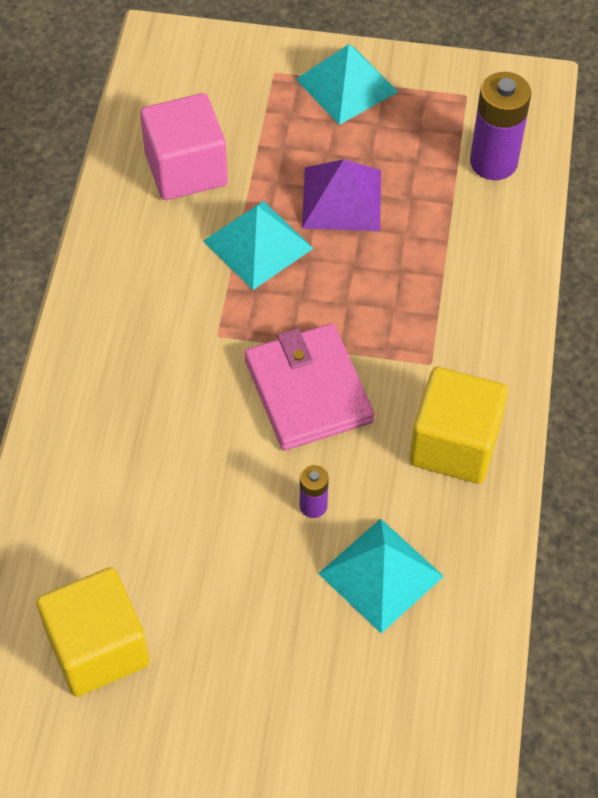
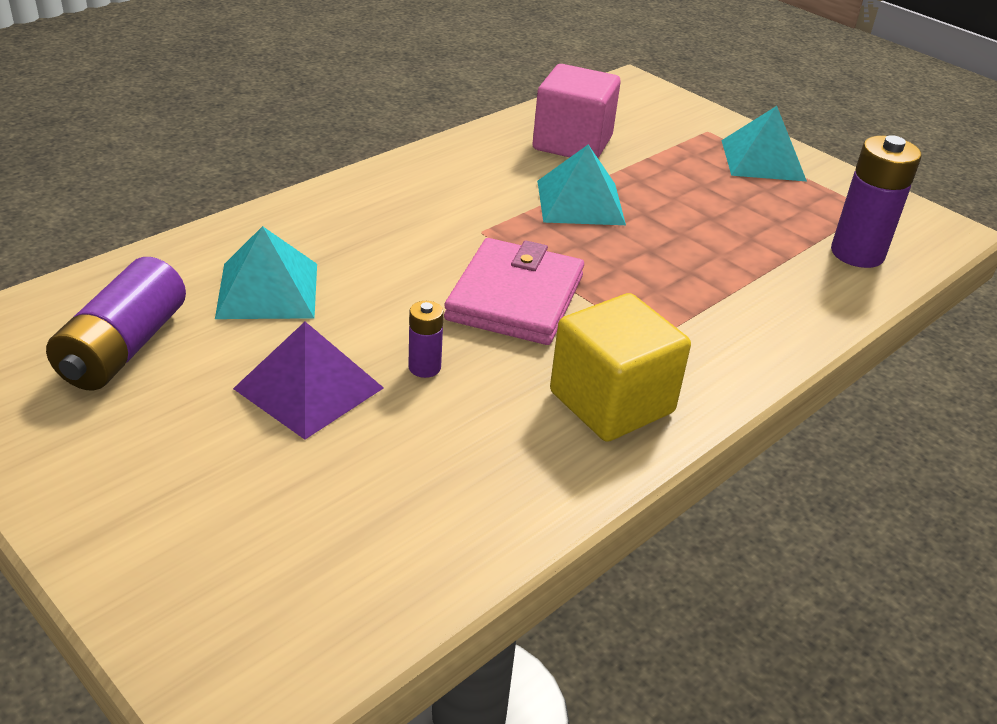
camera: 35 degrees right, 20 degrees down
(98, 648) = (123, 348): yellow cube -> purple battery
(342, 199) = (685, 211): purple pyramid -> purple pyramid (309, 388)
(381, 575) = (425, 449): turquoise pyramid -> turquoise pyramid (267, 290)

